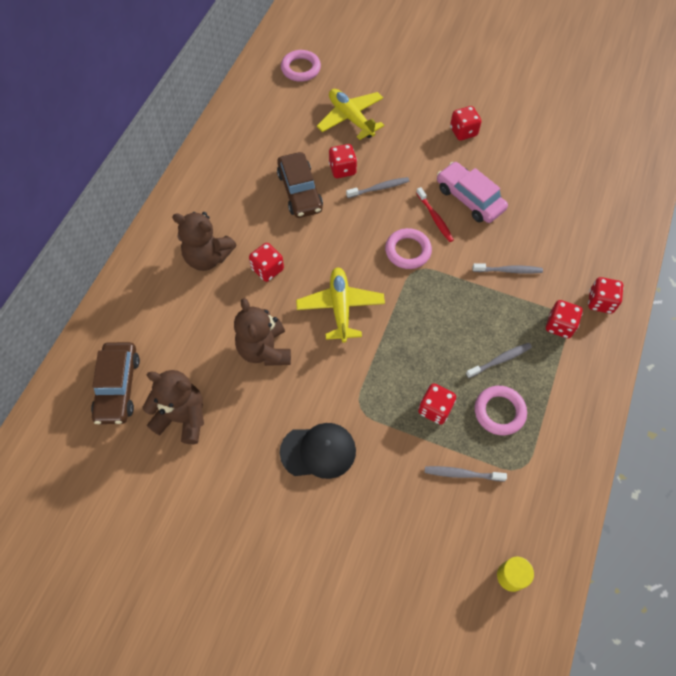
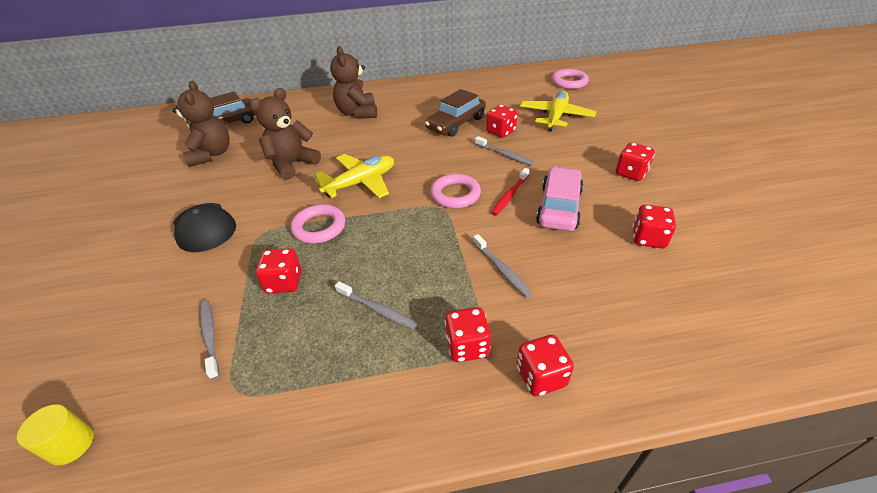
camera: 60 degrees right, 20 degrees down
(267, 269) = (369, 138): red dice -> red dice (648, 238)
(499, 412) = (307, 337): pink ring -> pink ring (319, 227)

